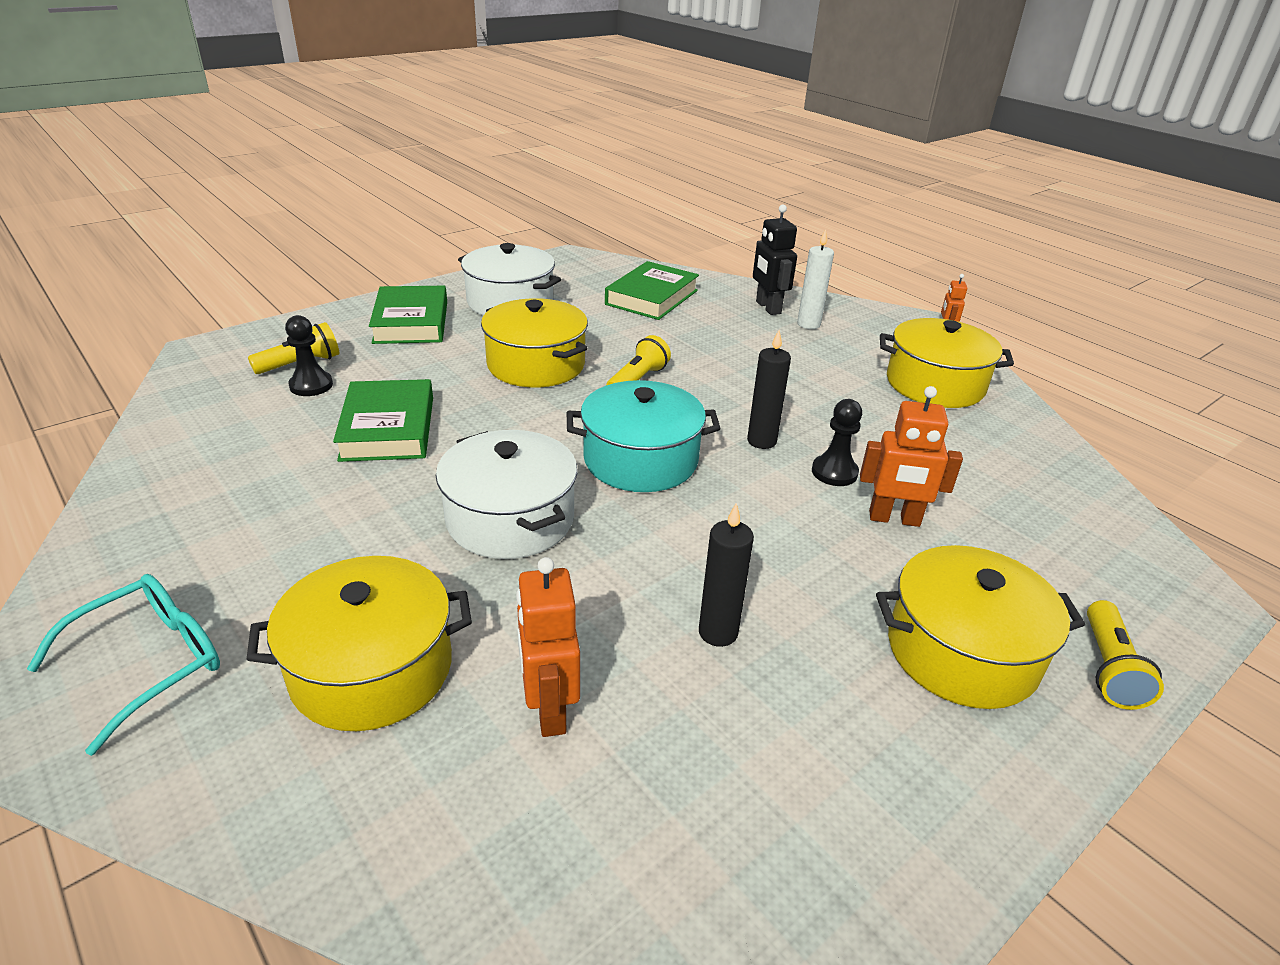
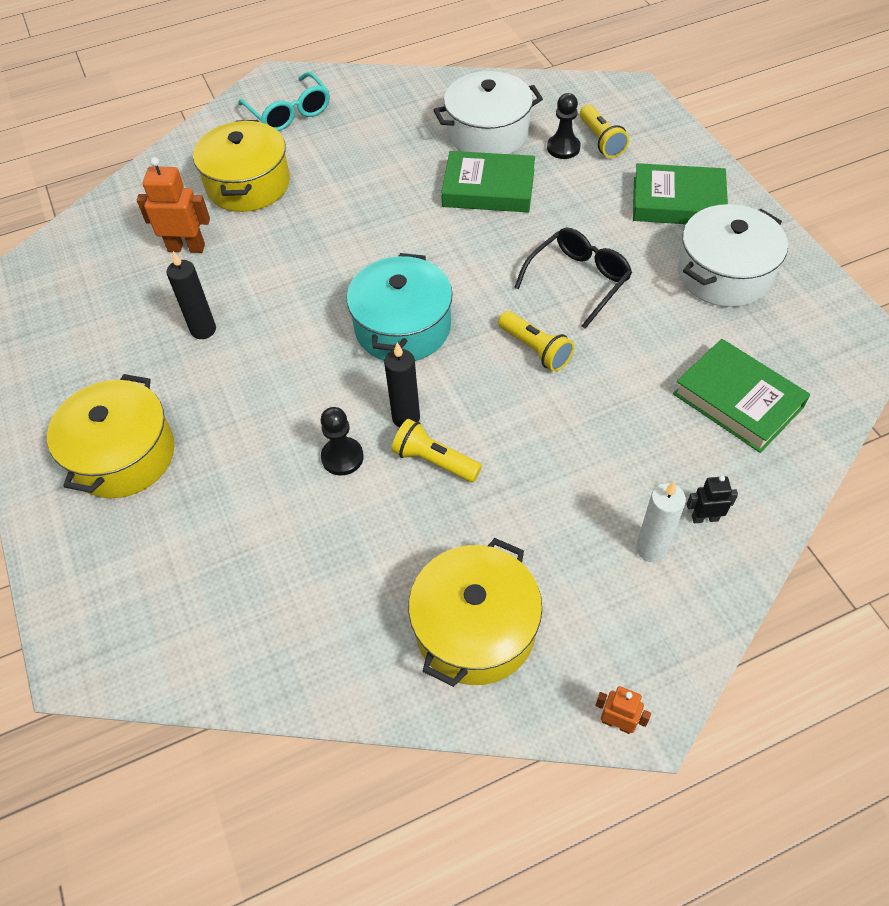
camera: 110 degrees right, 20 degrees up
(510, 519) = (354, 245): white pot -> white pot (488, 133)
(536, 365) = (578, 280): yellow pot -> black glasses
(768, 307) = (705, 518): black robot -> black robot, size x0.57
(894, 519) = (266, 476): orange robot -> none
(1109, 668) = (64, 539): yellow flashlight -> yellow flashlight (434, 461)

